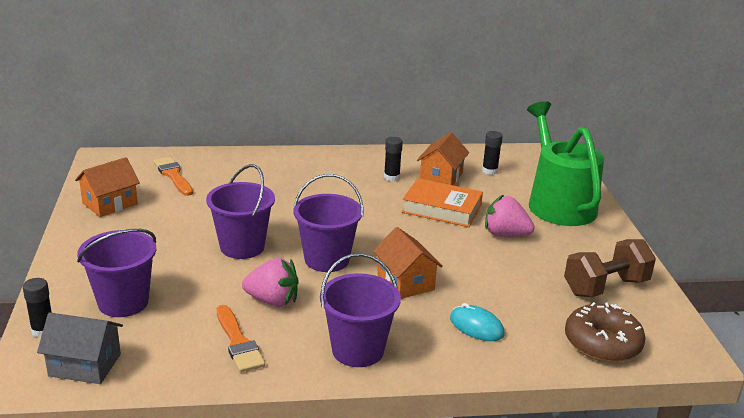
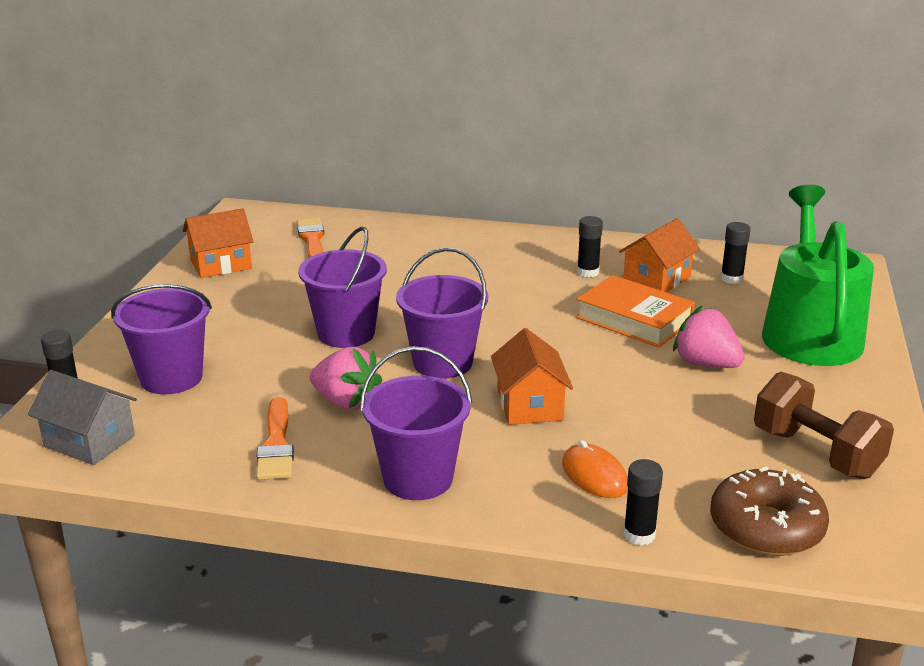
camera: 20 degrees right, 0 degrees up
(476, 326) = (594, 475): turquoise mouse -> orange mouse
(527, 363) = (639, 535): none -> black glue stick
(605, 287) = (816, 453): brown dumbbell -> brown dumbbell turned 60 degrees clockwise

